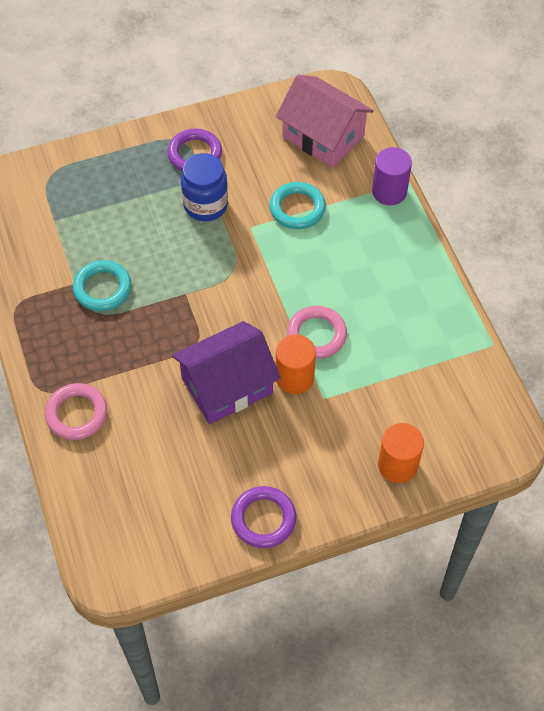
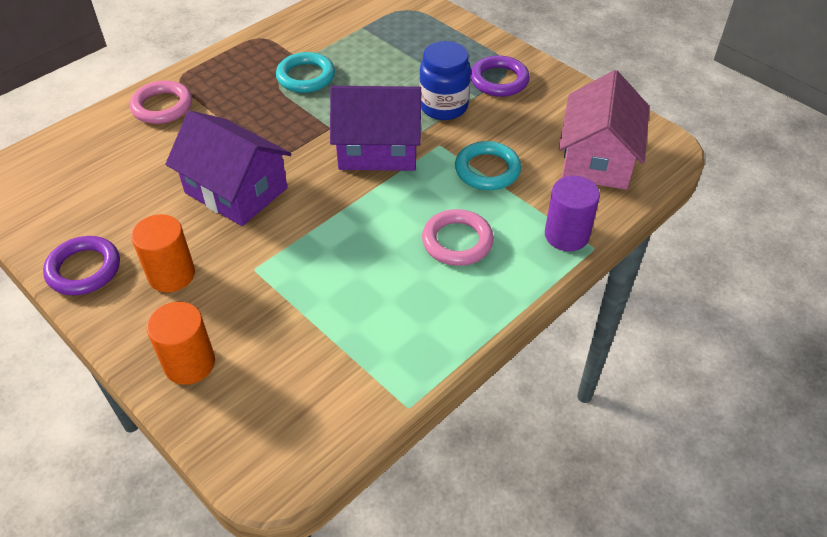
camera: 65 degrees right, 10 degrees down
(232, 270) = (378, 149): none -> purple house
(294, 377) = (269, 237): orange cylinder -> orange cylinder (171, 275)
(316, 335) = (333, 237): pink ring -> pink ring (457, 241)

